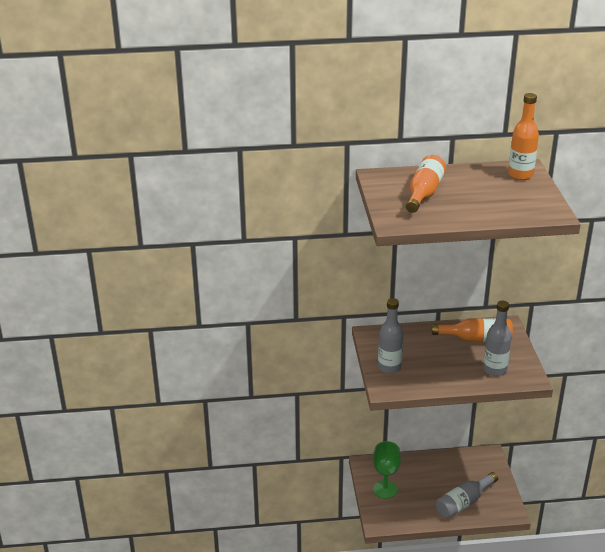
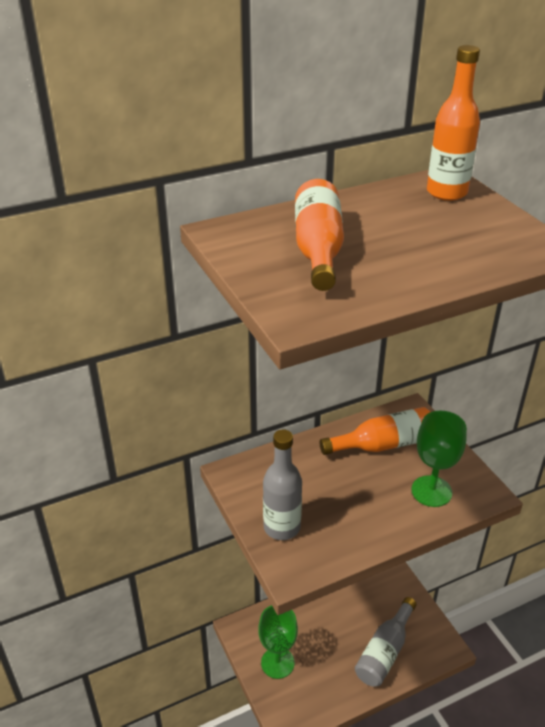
camera: 20 degrees left, 5 degrees up
(494, 370) = (431, 491): grey bottle -> green goblet

